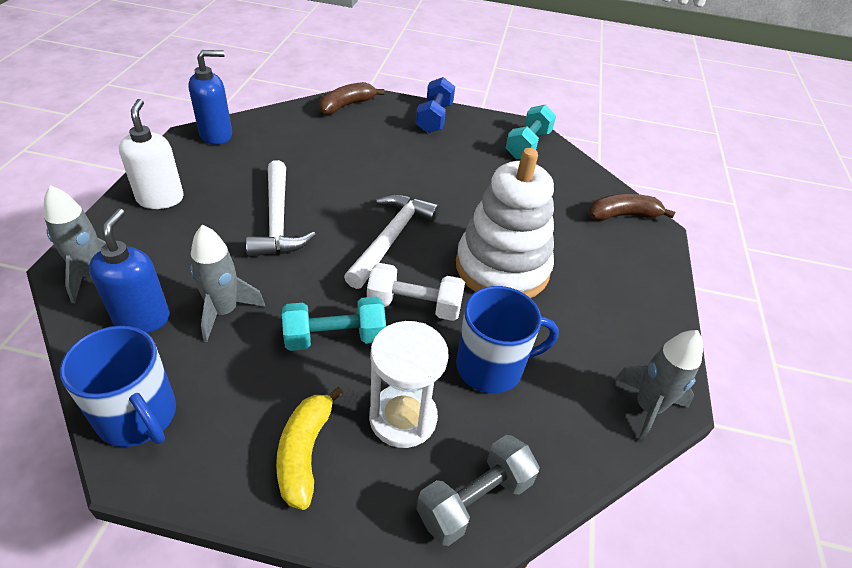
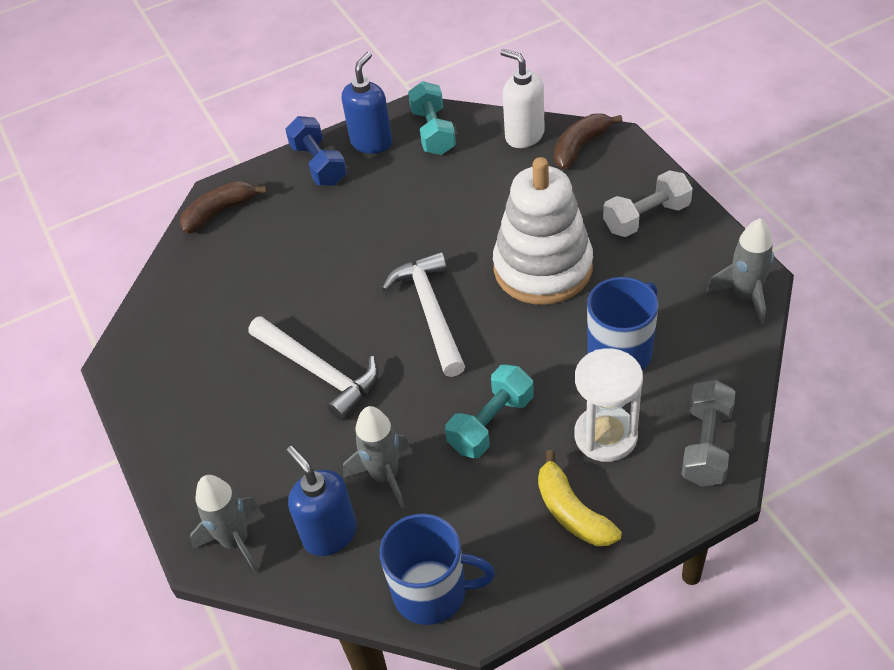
camera: 30 degrees left, 5 degrees up
(160, 198) = (188, 437): white soap dispenser -> white soap dispenser (524, 135)
(216, 135) = (142, 339): blue soap dispenser -> blue soap dispenser (371, 142)
(347, 105) = (220, 212): brown banana -> brown banana turned 45 degrees clockwise
(414, 306) = (516, 352): white dumbbell -> white dumbbell (646, 217)

